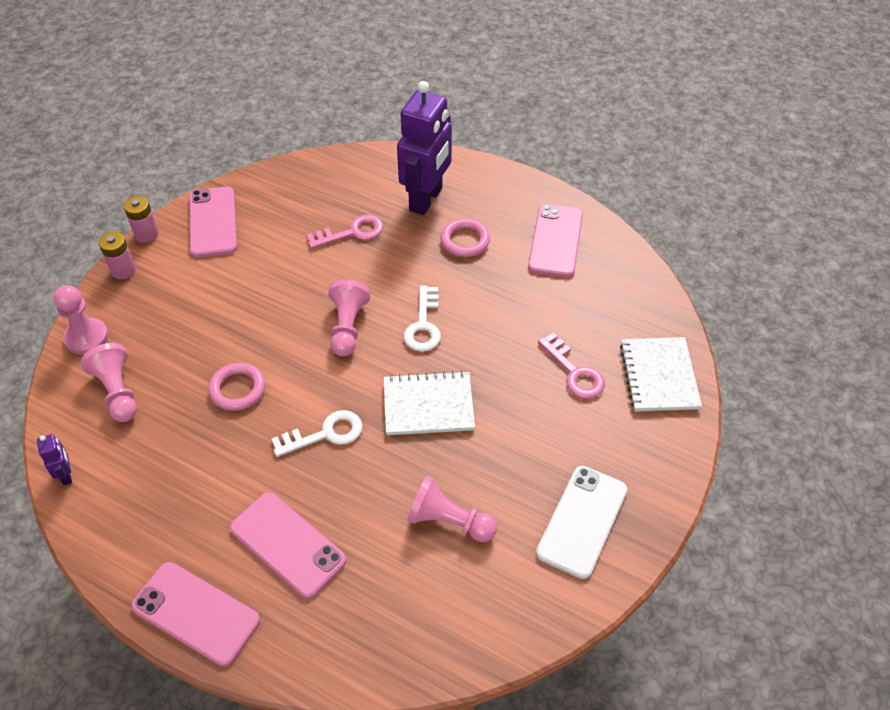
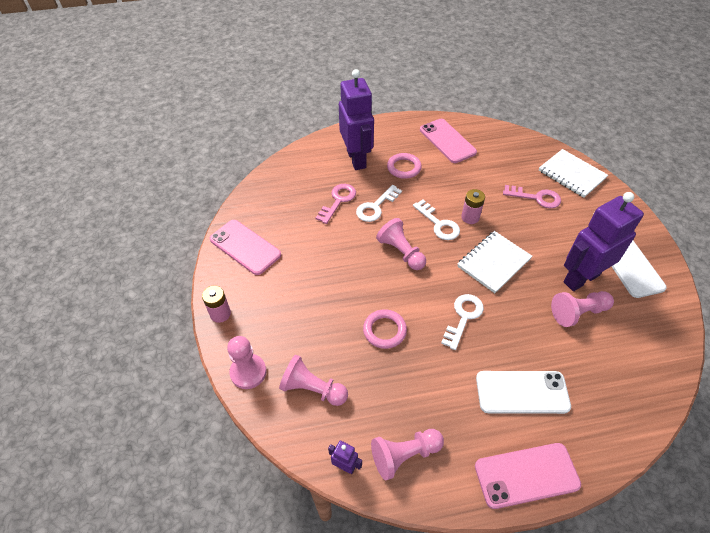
camera: 40 degrees left, 0 degrees up
(120, 507) = (404, 455): none -> pink pawn
(146, 234) = (208, 282): pink battery -> pink battery (470, 217)
(287, 544) = (522, 392): pink phone -> white phone
(381, 264) = (376, 207): none -> white key
(502, 491) = (581, 278): none -> purple robot

